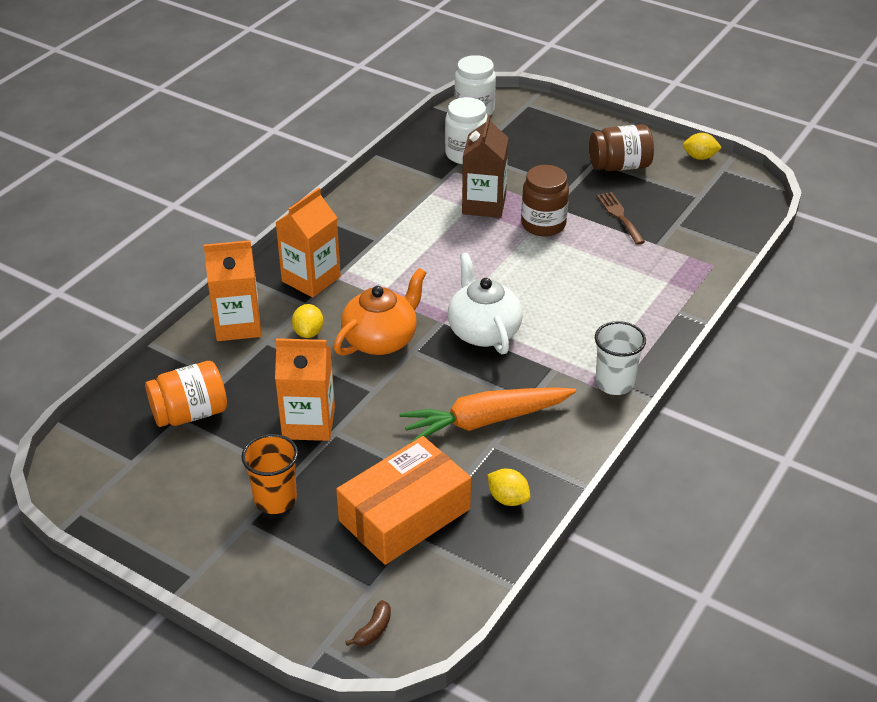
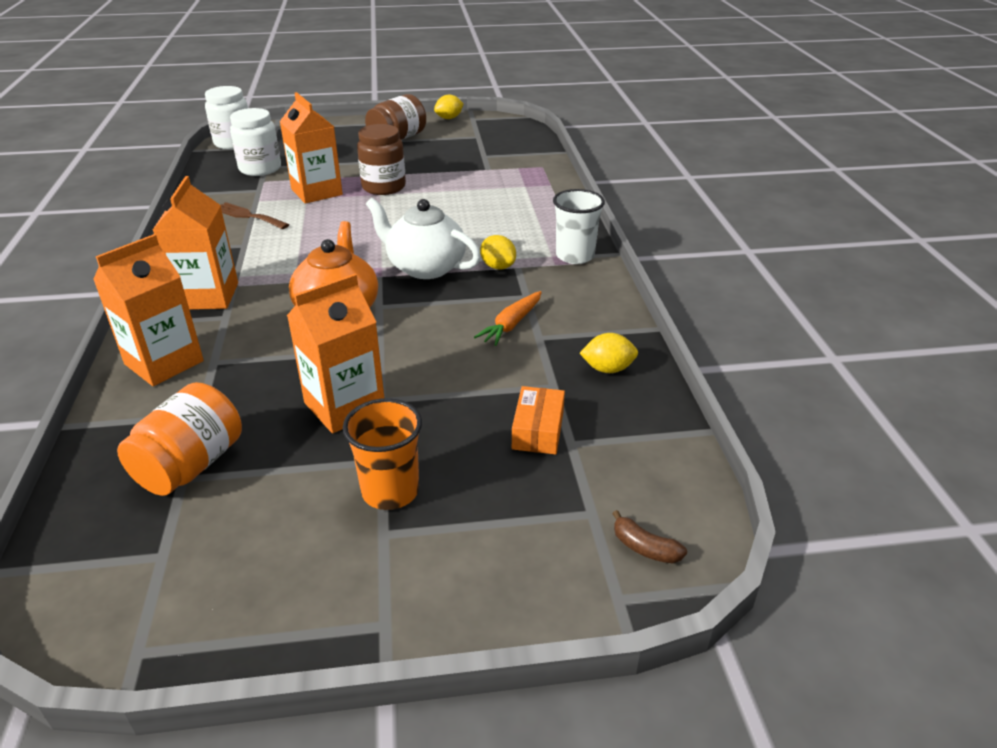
camera: 40 degrees left, 5 degrees down
(308, 332) = (254, 336): yellow lemon -> yellow lemon (498, 266)
(373, 630) = (644, 548): brown banana -> brown banana turned 135 degrees clockwise
(404, 515) = (538, 430): orange box -> orange box, size x0.48
(484, 204) = (316, 192): brown carton -> orange carton
(486, 421) = (511, 324): orange carrot -> orange carrot, size x0.54
(619, 216) = (436, 164): brown fork -> brown fork (248, 216)

